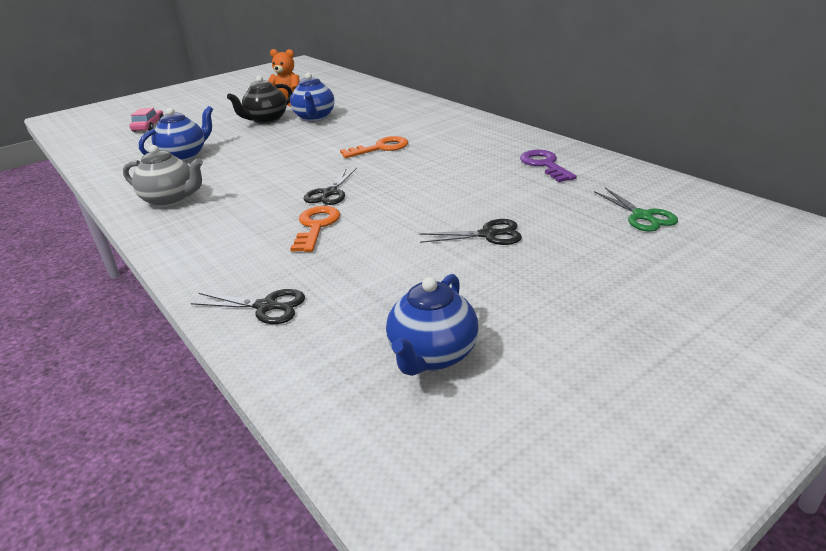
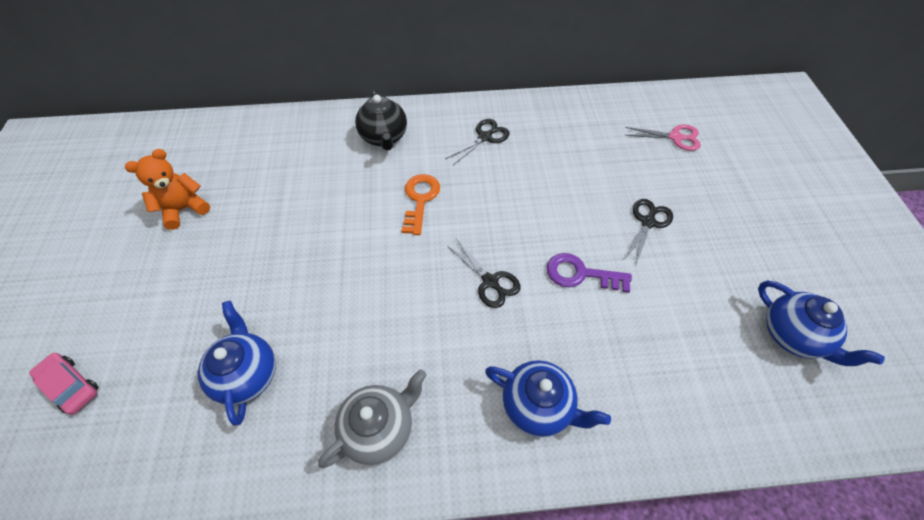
camera: 60 degrees left, 25 degrees up
(266, 120) = (222, 252): black teapot -> black teapot (384, 137)
(266, 307) = (677, 414): black scissors -> black scissors (485, 137)
(314, 117) = (271, 208): blue teapot -> blue teapot (538, 406)
(316, 226) = (554, 321): orange key -> none
(545, 165) = (557, 129): purple key -> purple key (580, 274)
(642, 216) = (675, 137): green scissors -> pink scissors

